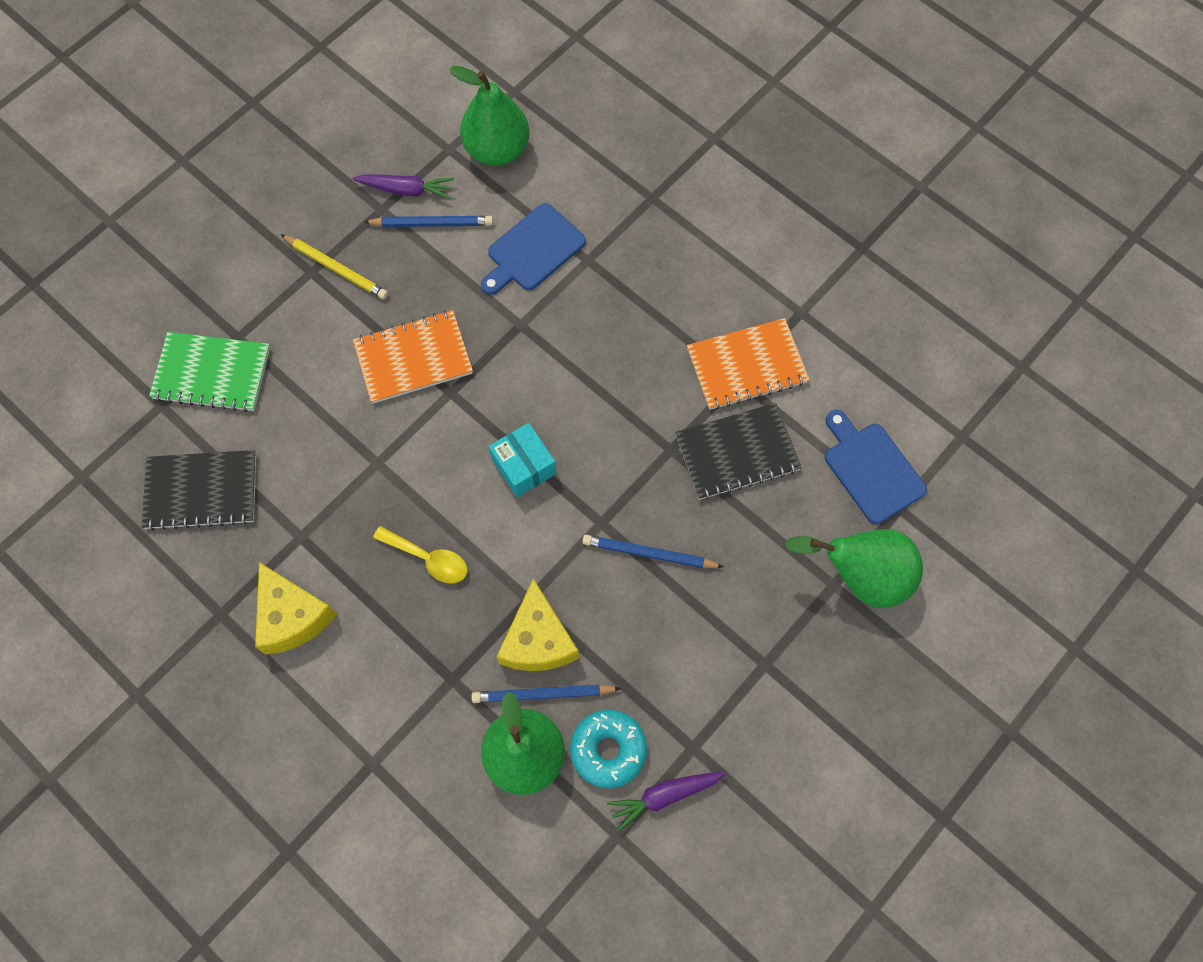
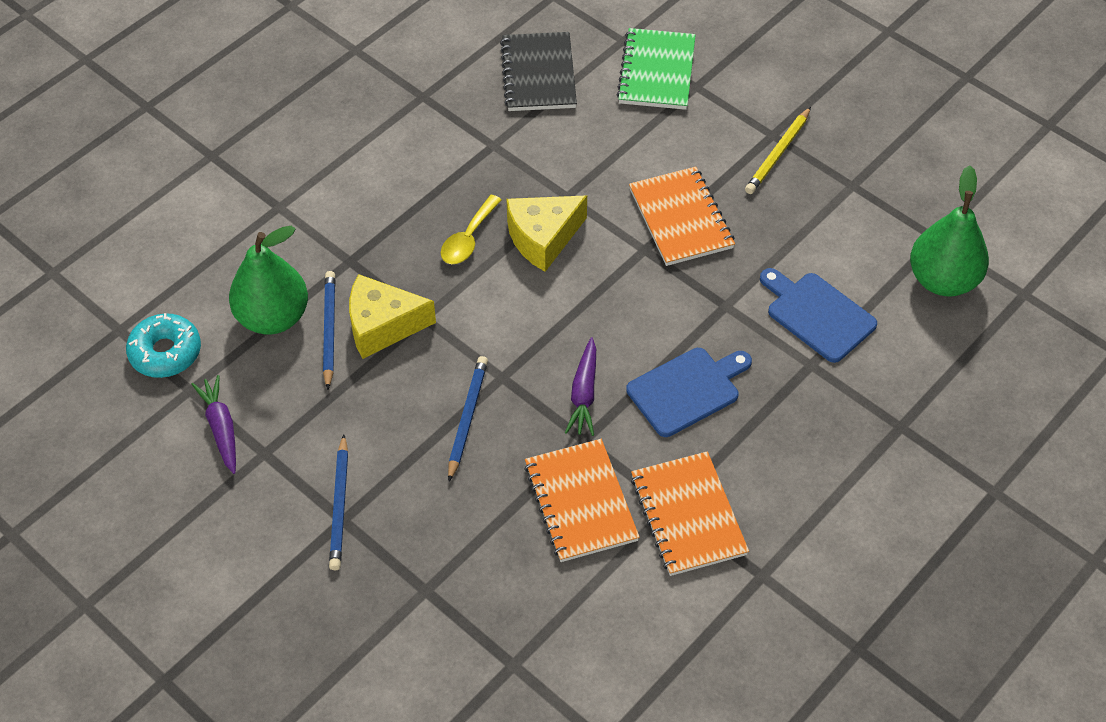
camera: 90 degrees right, 15 degrees down
(292, 616) = (417, 144): yellow cheese -> yellow cheese (543, 238)
(406, 190) = (879, 204): purple carrot -> purple carrot (584, 394)
(432, 223) = (840, 227): blue pencil -> blue pencil (340, 506)
(524, 466) = (564, 311): turquoise box -> none
(608, 750) = (270, 382): turquoise donut -> turquoise donut (165, 352)
(737, 453) = (581, 502): black notebook -> orange notebook
(861, 576) = (434, 618): green pear -> none
(871, 469) = (562, 638): blue cutting board -> blue cutting board (687, 390)

